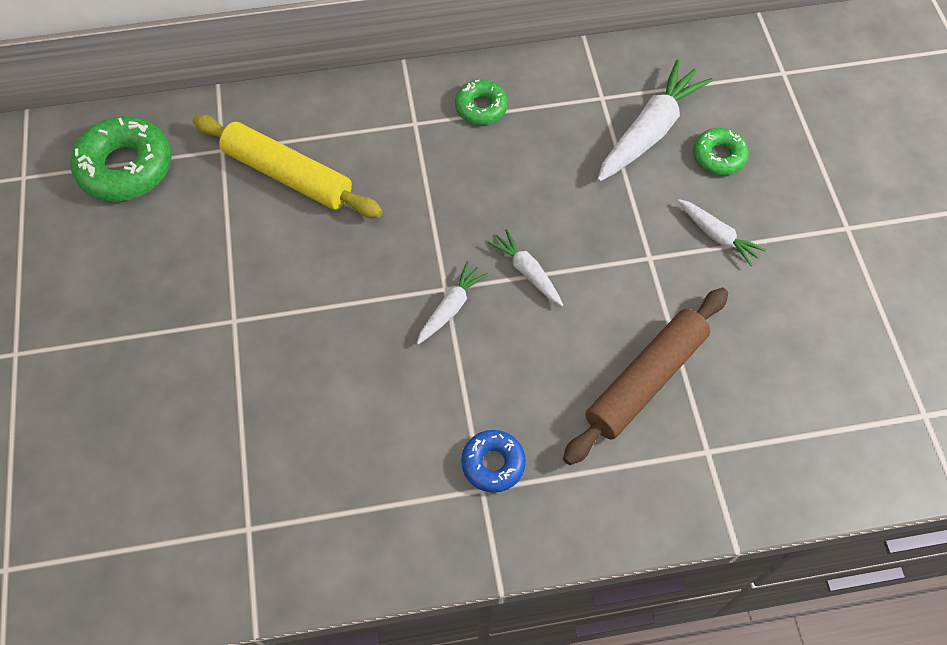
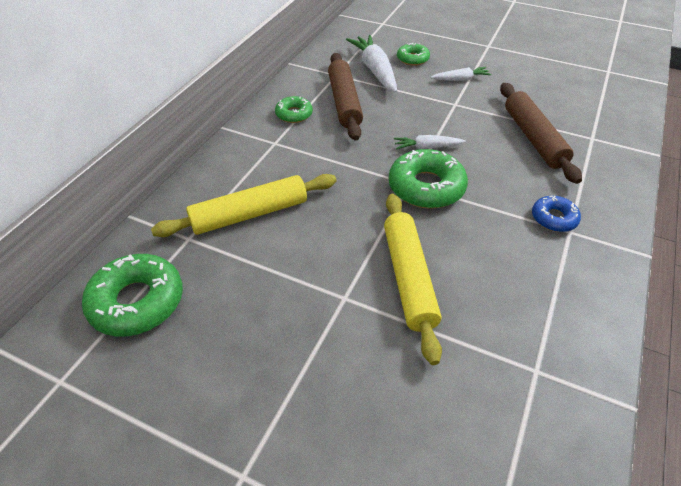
camera: 55 degrees left, 15 degrees down
(296, 362) = (409, 278): none -> yellow rolling pin
(450, 308) = (426, 187): white carrot -> green donut
(548, 141) = (344, 102): none -> brown rolling pin

